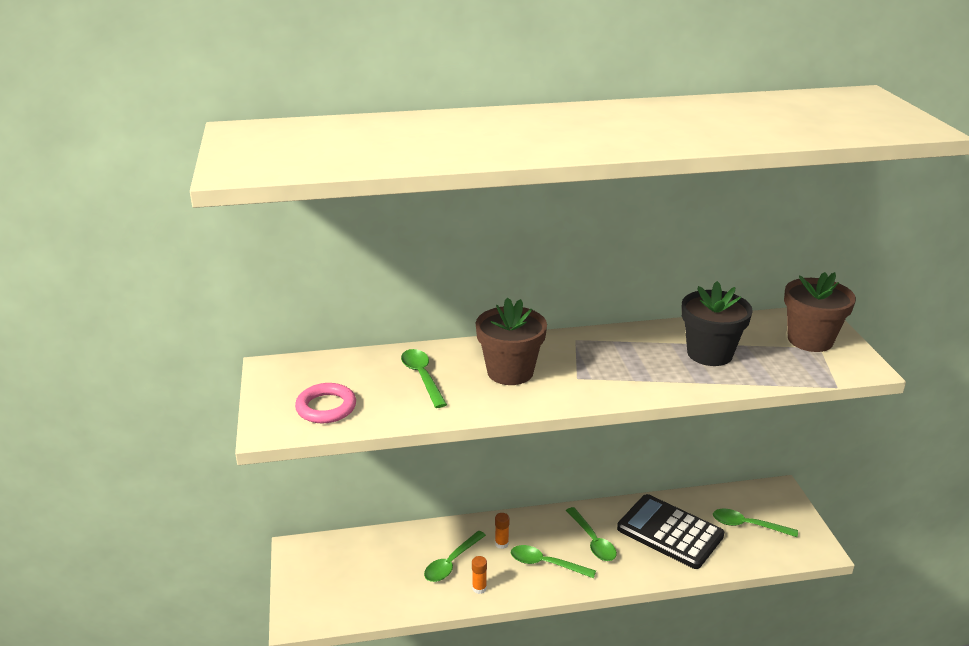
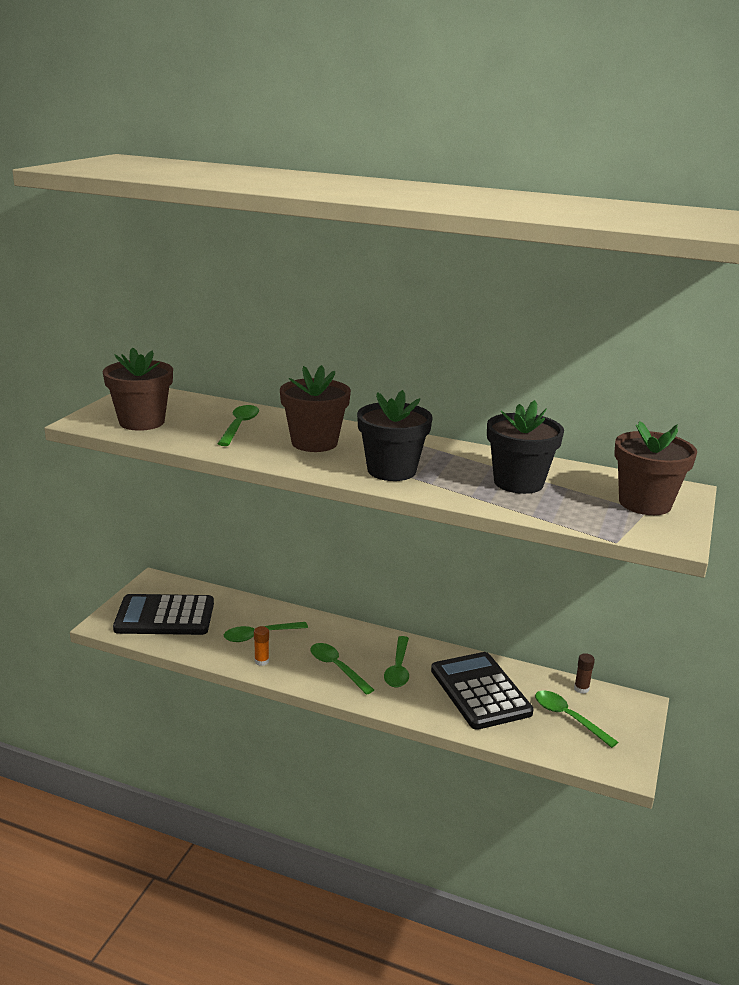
camera: 30 degrees right, 5 degrees down
(326, 407) = (142, 422): pink ring -> brown flower pot
(346, 584) = (165, 616): none -> black calculator
(501, 543) = (315, 639): orange glue stick -> none
(608, 379) = (391, 470): none -> black flower pot
(733, 495) = (581, 689): none -> brown glue stick

